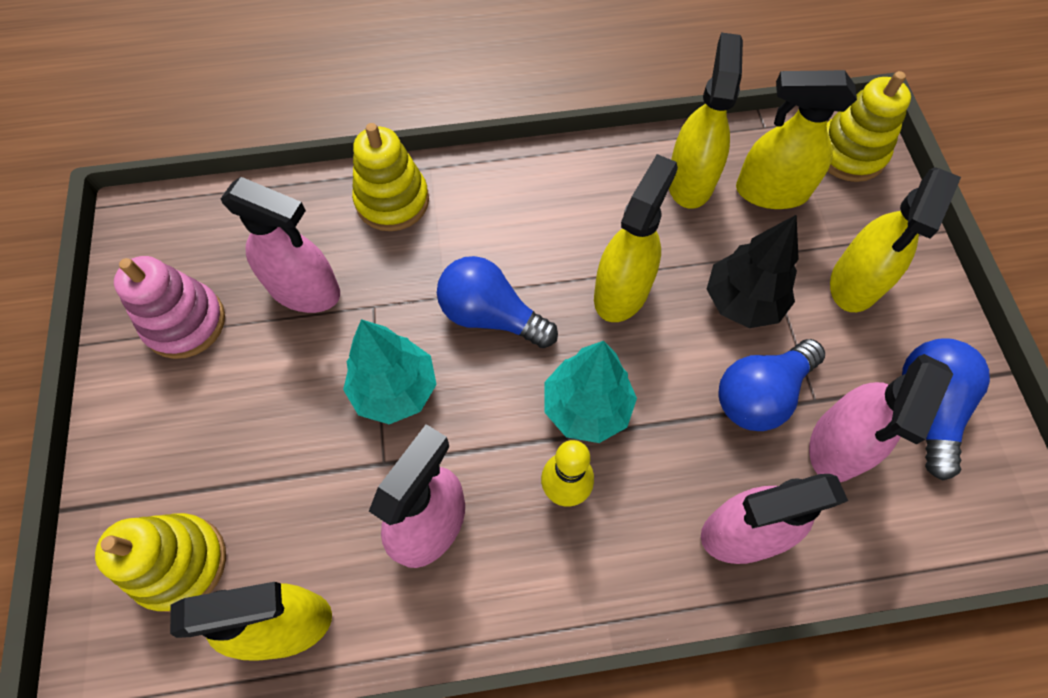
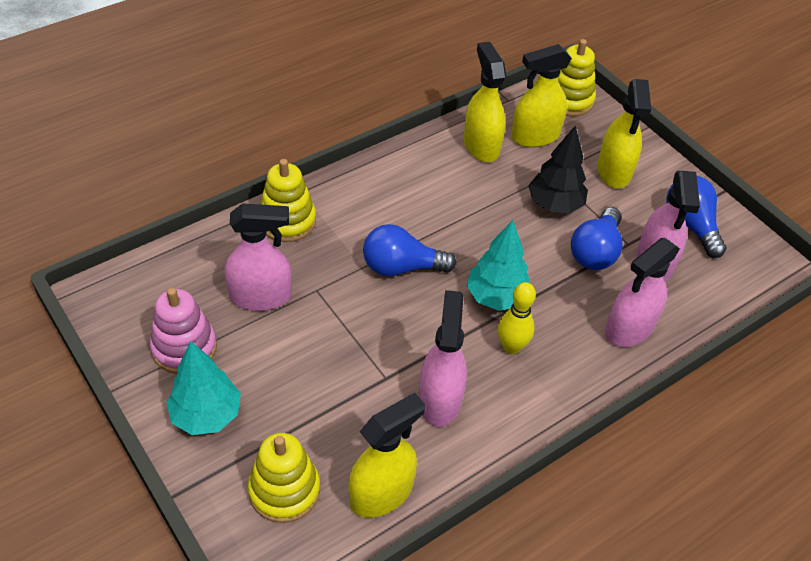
camera: 30 degrees left, 15 degrees down
(395, 390) = (365, 333): turquoise tree -> turquoise tree (206, 415)
(622, 290) = (477, 223): yellow spray bottle -> none

